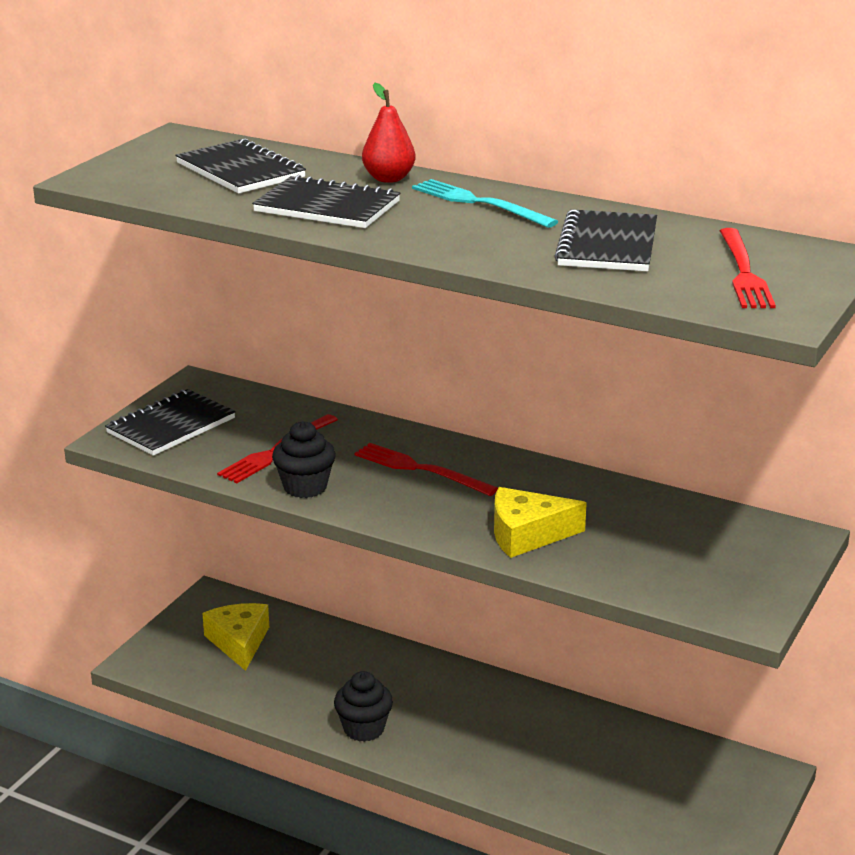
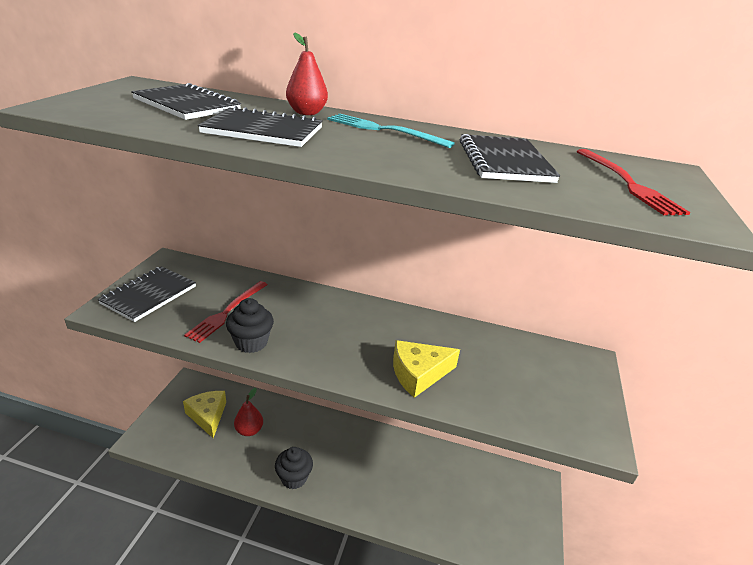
camera: 15 degrees left, 5 degrees up
(302, 666) = (249, 430): none -> red pear
(420, 469) = (330, 321): red fork -> none

